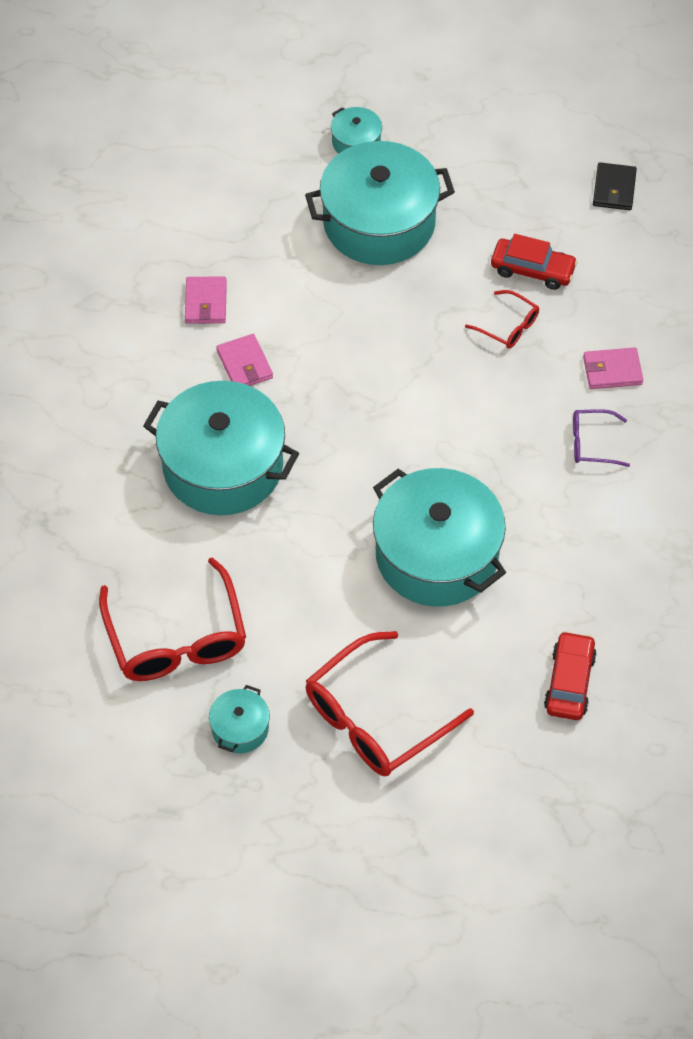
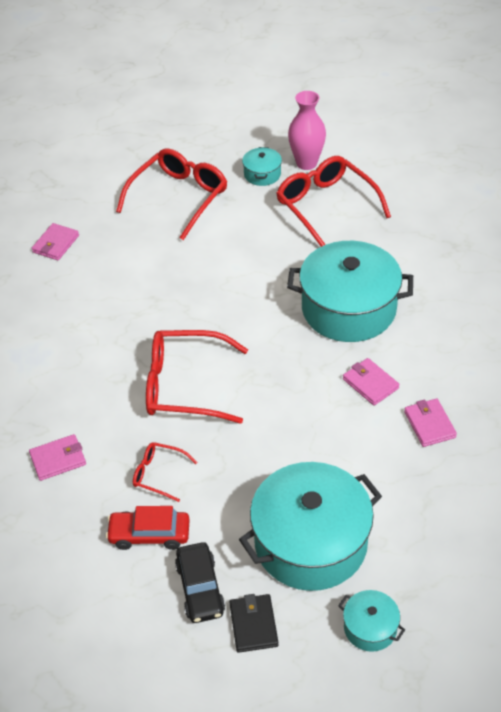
camera: 165 degrees right, 10 degrees down
(167, 731) = (306, 163): none -> pink vase
(437, 555) = (168, 292): turquoise pot -> none
(453, 419) = (184, 386): none -> red glasses
(497, 211) = (200, 588): none -> black car
(569, 682) = (56, 244): red car -> pink wallet
(592, 443) = (66, 396): purple glasses -> none
(614, 189) = (85, 649): black wallet -> black wallet (253, 625)

